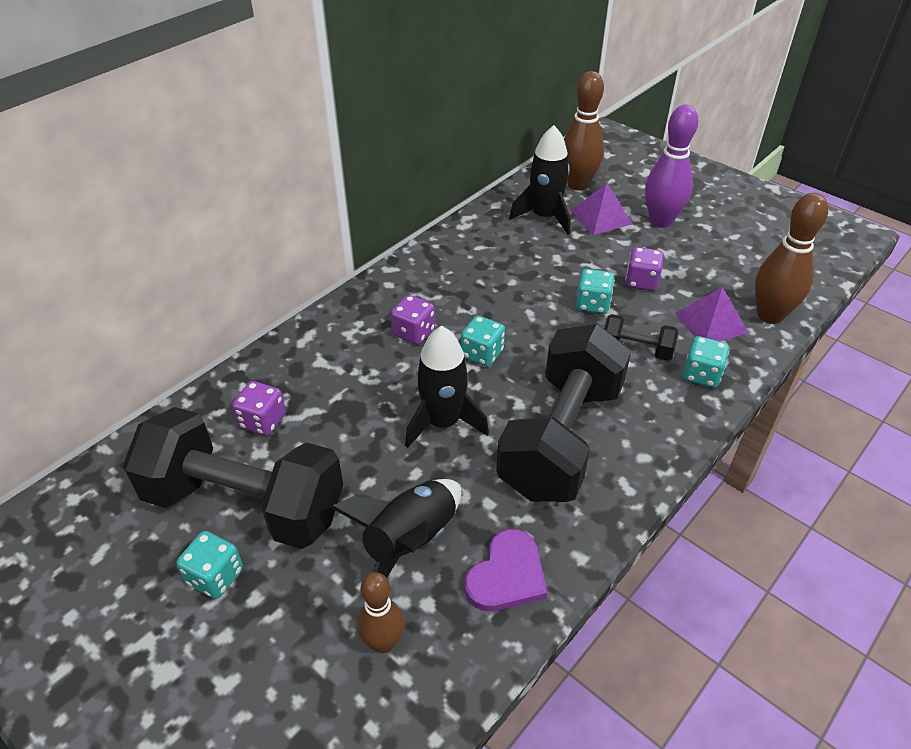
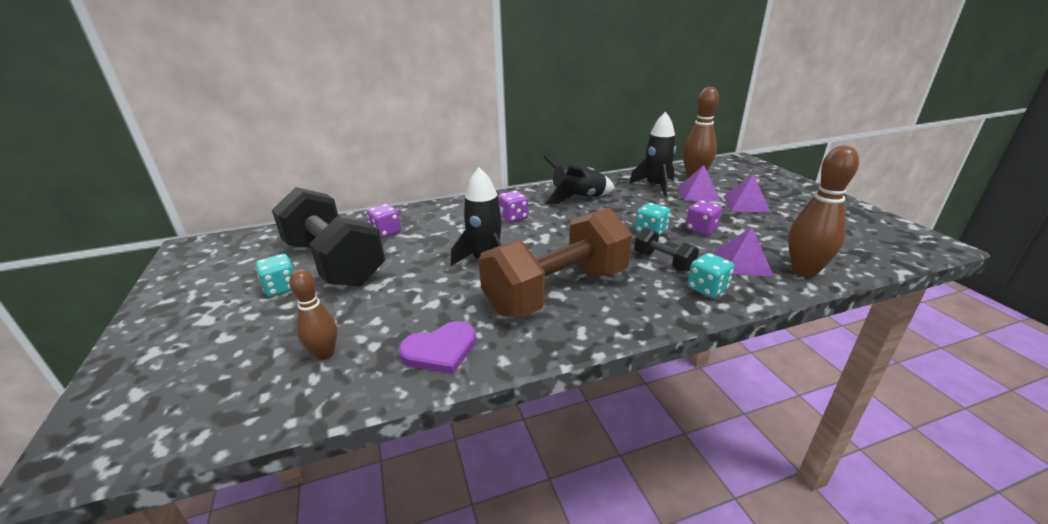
camera: 30 degrees right, 15 degrees down
(410, 541) = (400, 310): black rocket -> black rocket (578, 199)
(482, 354) = (546, 236): turquoise dice -> none
(561, 438) = (557, 291): black dumbbell -> brown dumbbell
(661, 221) = (746, 204): purple bowling pin -> purple pyramid

